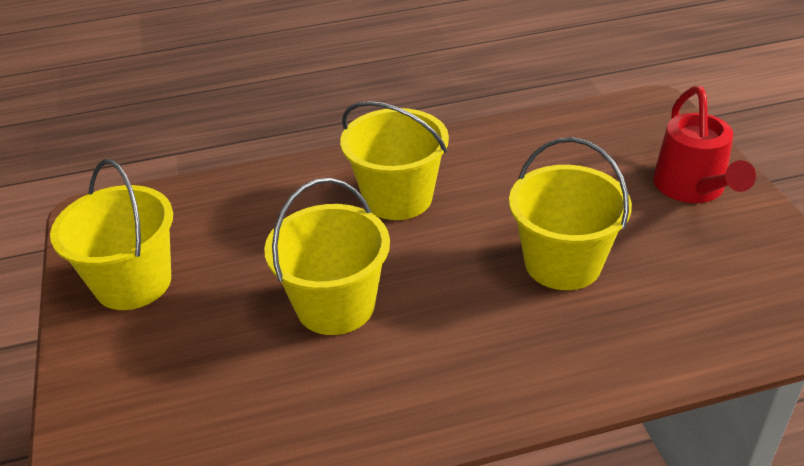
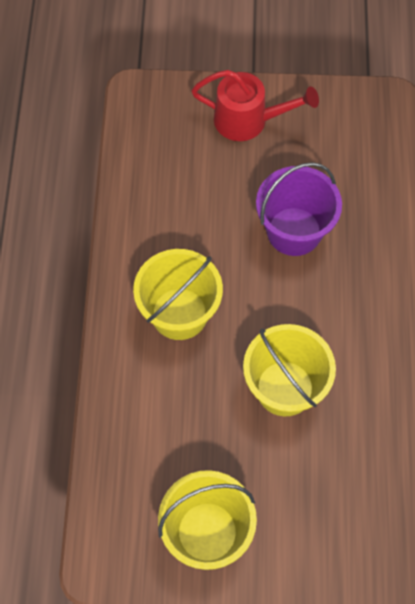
camera: 75 degrees left, 25 degrees up
(563, 263) = (294, 231): yellow bucket -> purple bucket

